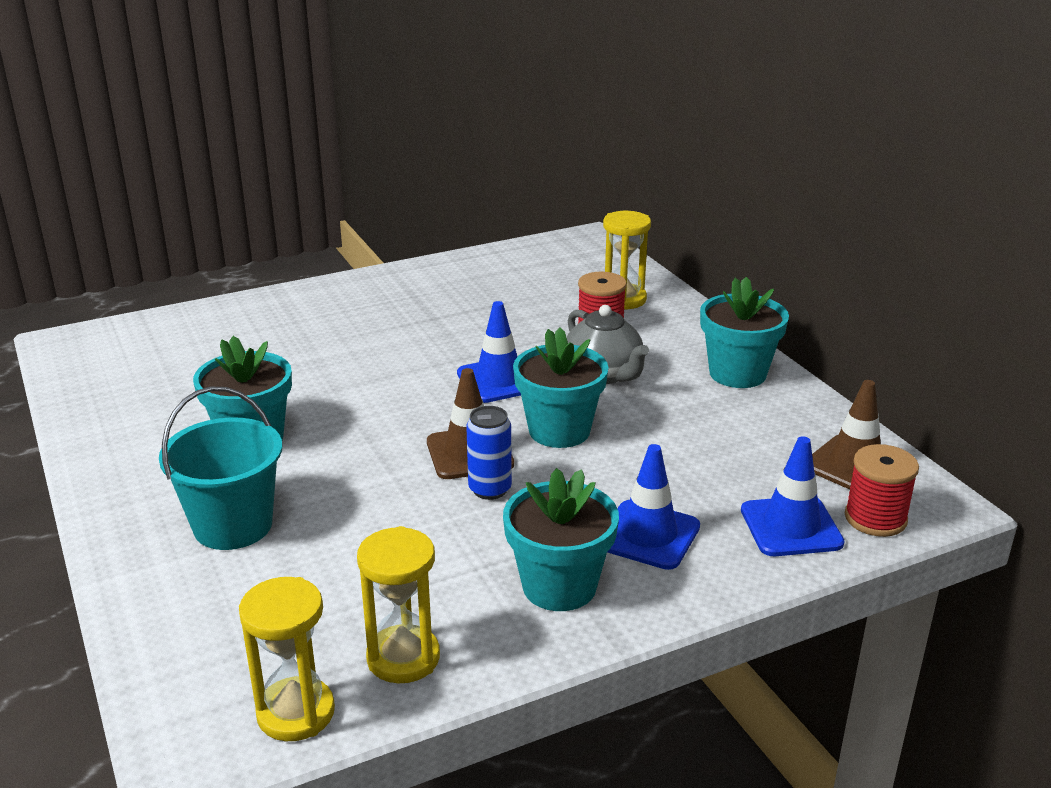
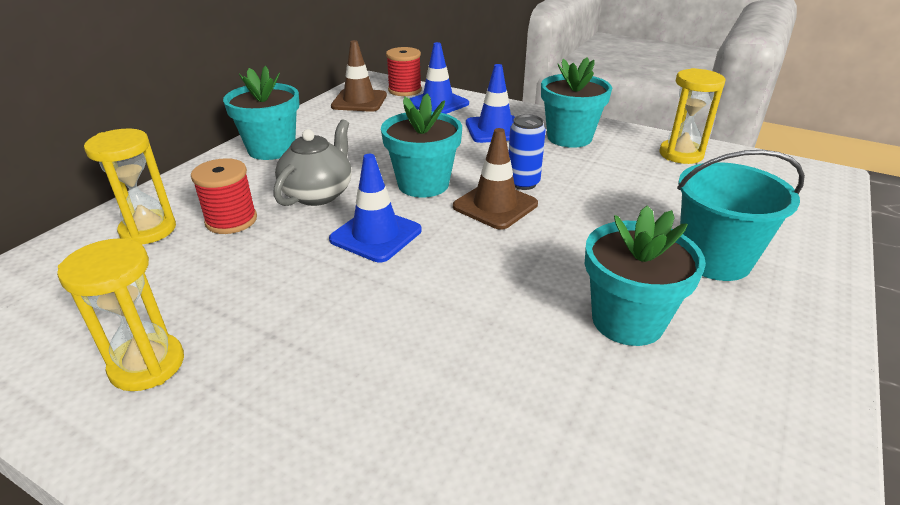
camera: 125 degrees left, 5 degrees up
(296, 713) = (756, 164): yellow hourglass -> yellow hourglass (147, 365)

